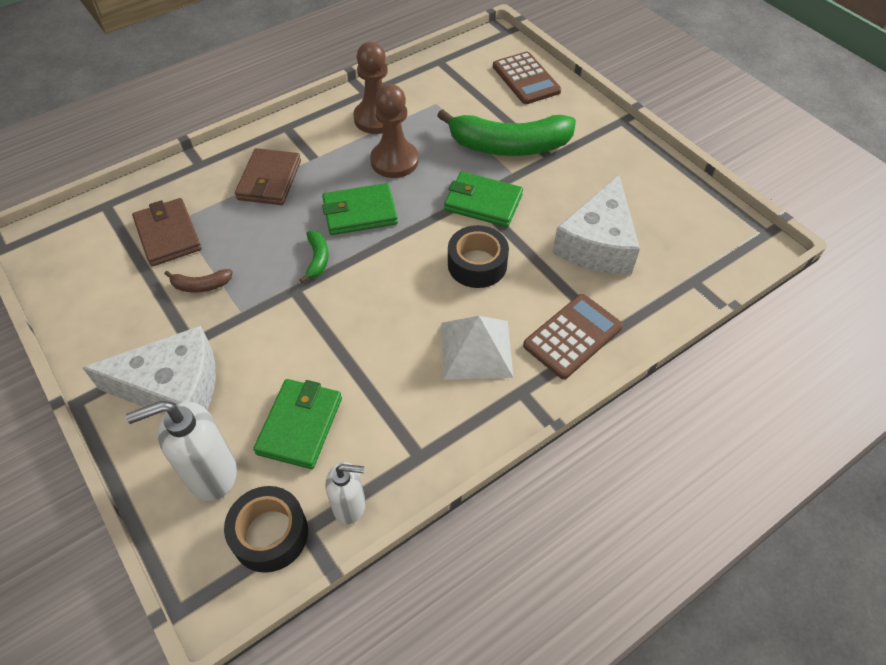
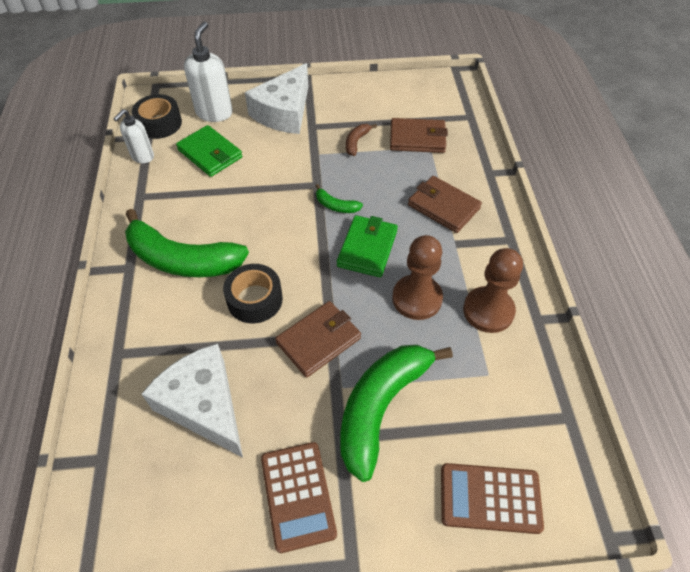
camera: 120 degrees right, 0 degrees up
(476, 349) = (182, 259): white pyramid -> green banana
(483, 202) = (318, 340): green wallet -> brown wallet
(573, 336) = (138, 324): brown calculator -> brown calculator (298, 495)

